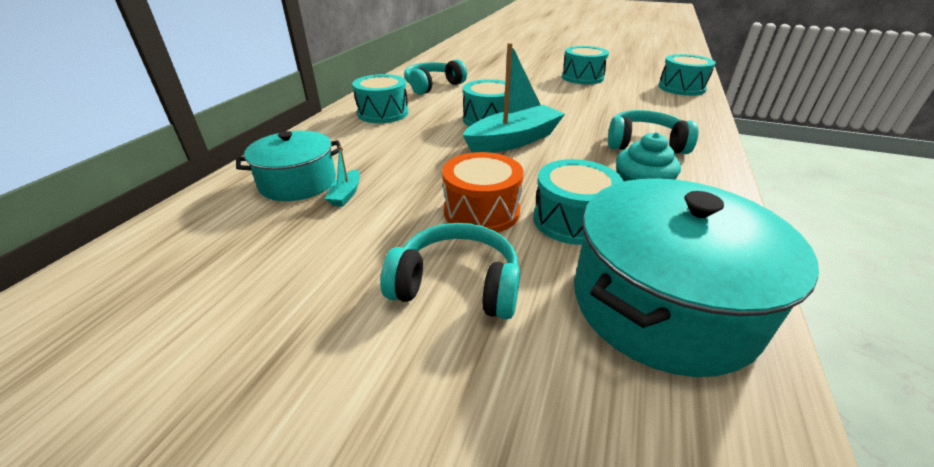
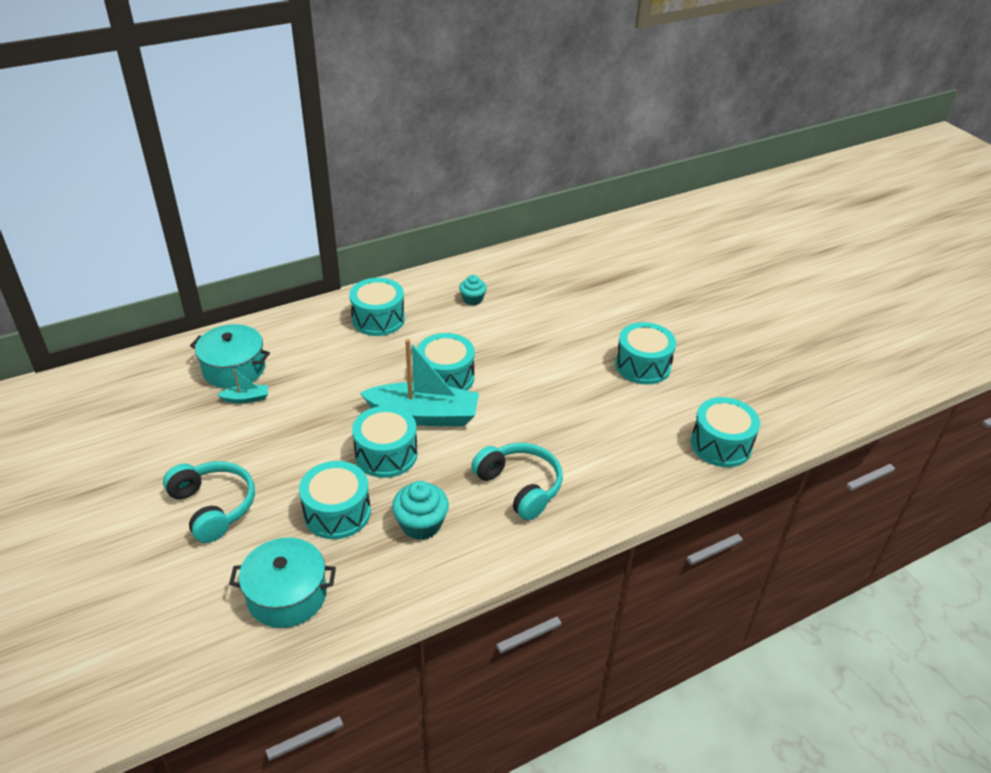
camera: 40 degrees right, 5 degrees up
(346, 194) = (246, 398): turquoise boat -> turquoise boat turned 150 degrees counterclockwise
(433, 86) = (472, 299): turquoise headphones -> turquoise cupcake
(481, 211) = (298, 467): orange drum -> none
(532, 170) = (386, 454): none -> turquoise drum
(662, 303) = (287, 595): turquoise pot -> turquoise pot, size x0.62

